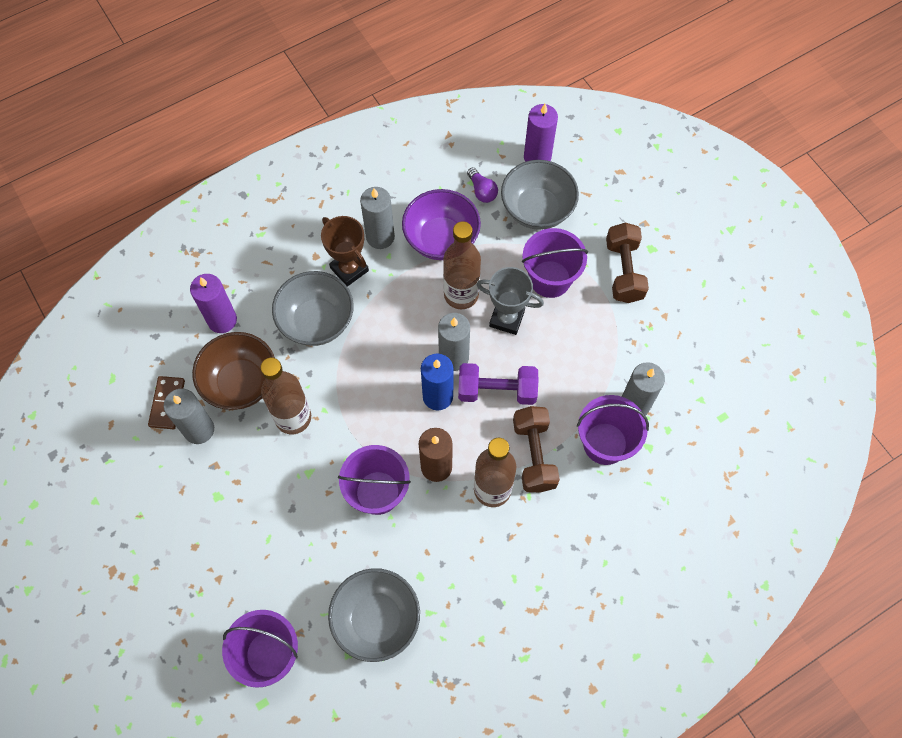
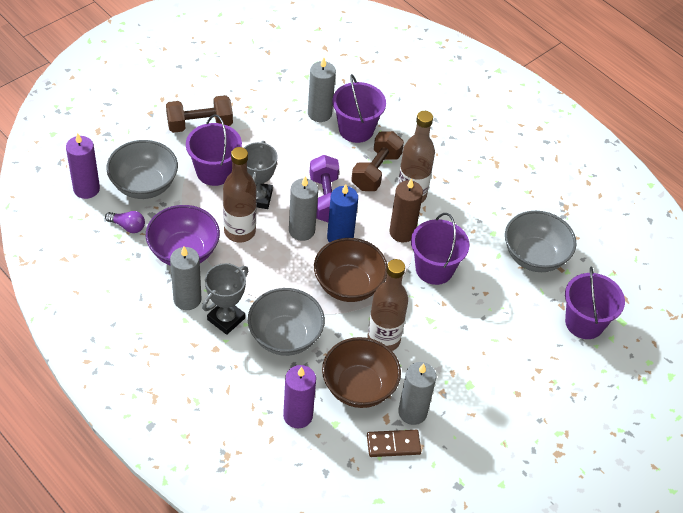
camera: 105 degrees left, 15 degrees down
(349, 269) = (226, 319): brown trophy -> grey trophy
(371, 394) = (348, 285): none -> brown bowl
(482, 191) = (128, 226): purple light bulb -> purple light bulb turned 60 degrees clockwise
(534, 455) = (376, 171): brown dumbbell -> brown dumbbell turned 45 degrees counterclockwise

